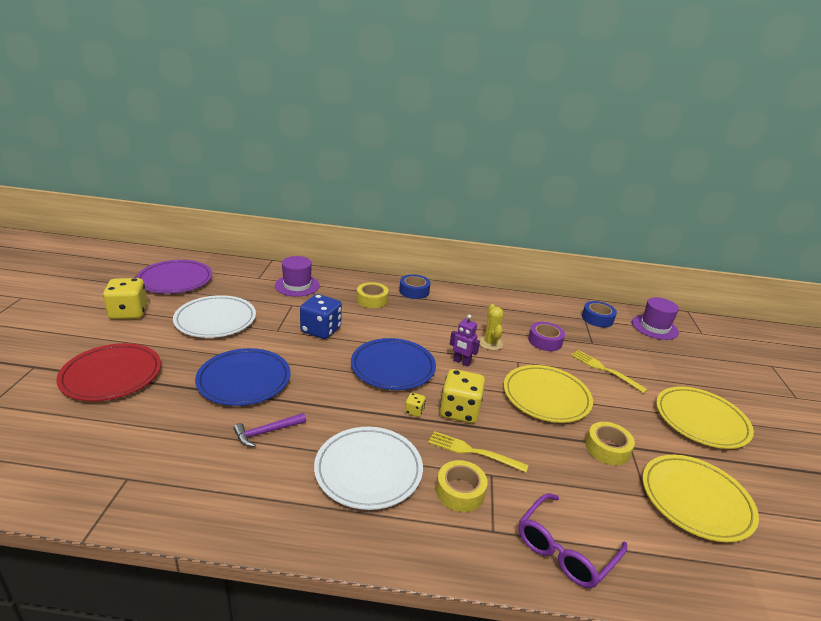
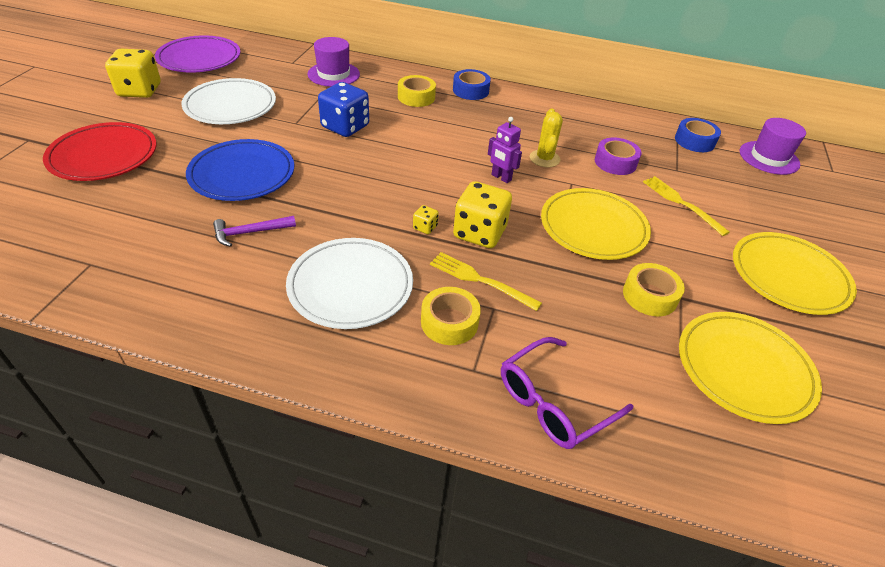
camera: 10 degrees right, 15 degrees up
(393, 367) = (416, 176): blue plate -> none

